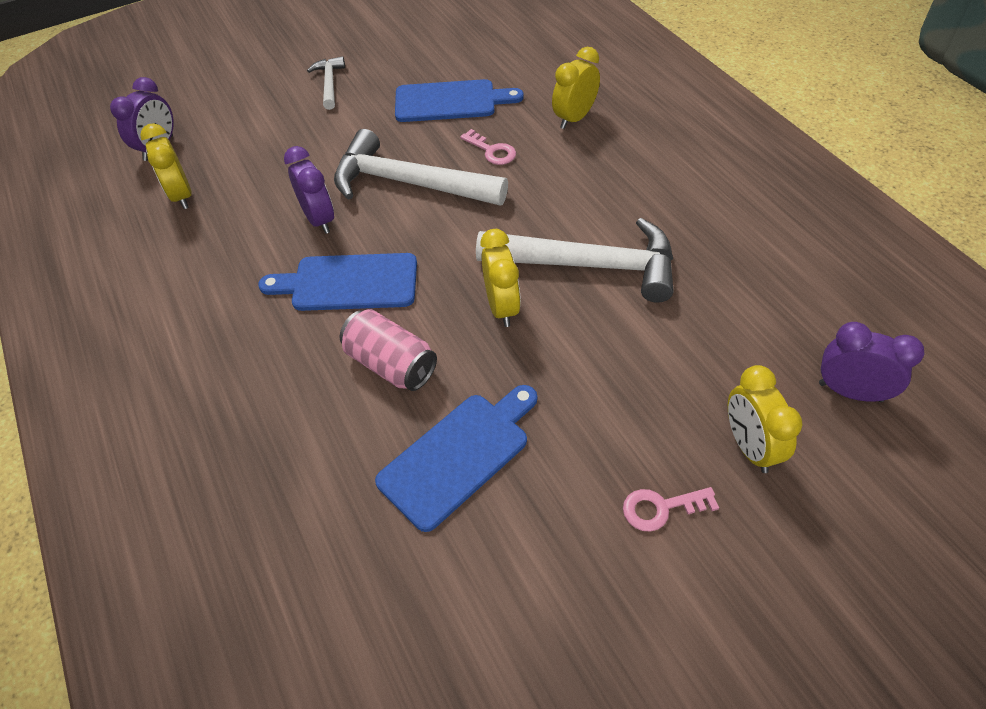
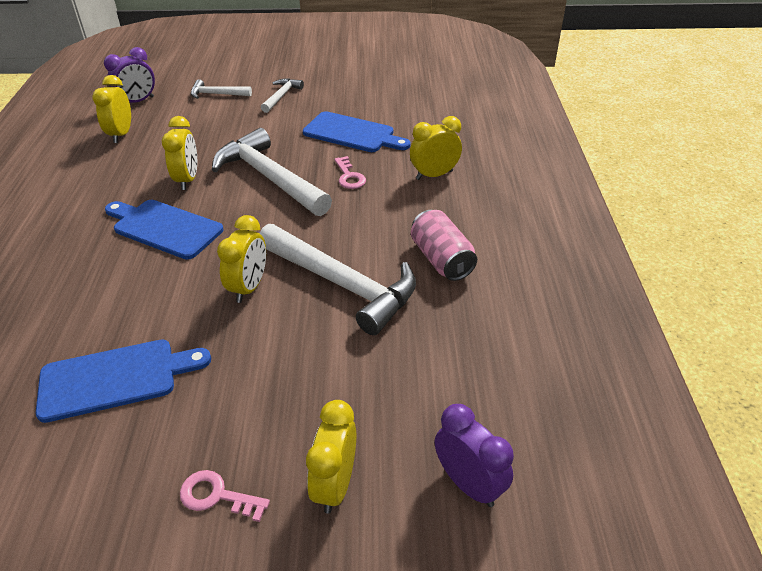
camera: 25 degrees right, 10 degrees down
(250, 106) = (217, 94): none -> white hammer
(319, 219) = (187, 180): purple clock -> yellow clock
(391, 364) = (136, 294): pink can -> pink can (441, 259)

